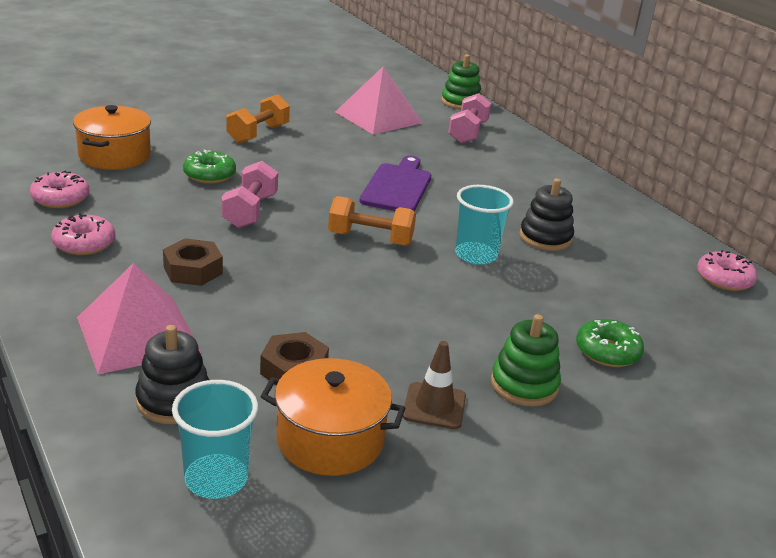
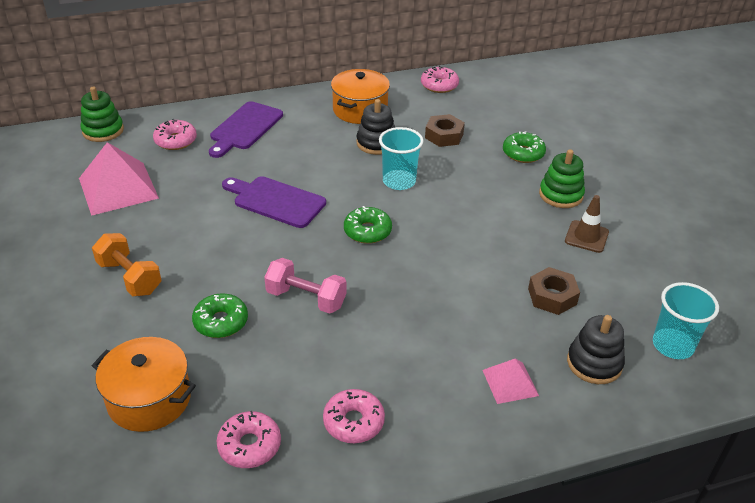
camera: 75 degrees left, 10 degrees up
(138, 334) = (510, 382): pink pyramid -> pink pyramid, size x0.53
(193, 270) = (410, 344): brown nut -> brown nut (444, 136)
(330, 439) = (626, 288): orange pot -> orange pot (360, 110)
(370, 239) = (367, 231): orange dumbbell -> green donut
(468, 133) = (176, 141): pink dumbbell -> pink donut
(515, 162) = (245, 128): none -> purple cutting board

